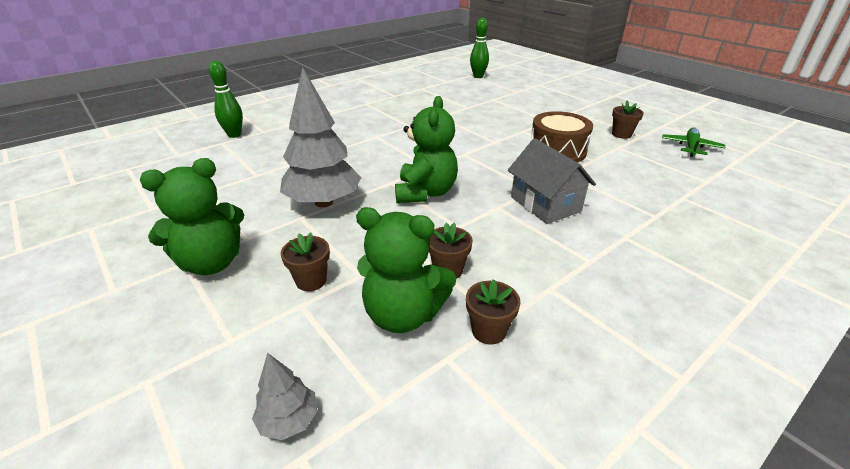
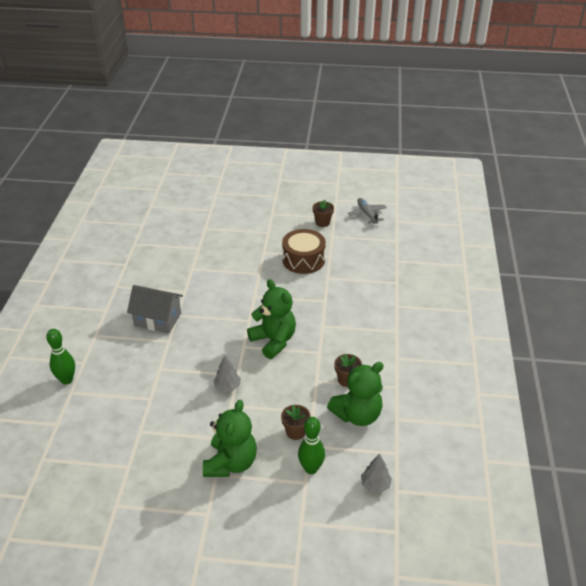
camera: 45 degrees left, 5 degrees up
(323, 202) = (227, 387): grey tree -> grey tree, size x0.46
(478, 76) = (159, 205): green bowling pin -> green bowling pin (311, 468)
(488, 331) = (397, 396): brown flower pot -> none
(545, 204) = (342, 308): grey house -> grey house (157, 319)
(690, 147) = (367, 214): green plane -> grey plane

